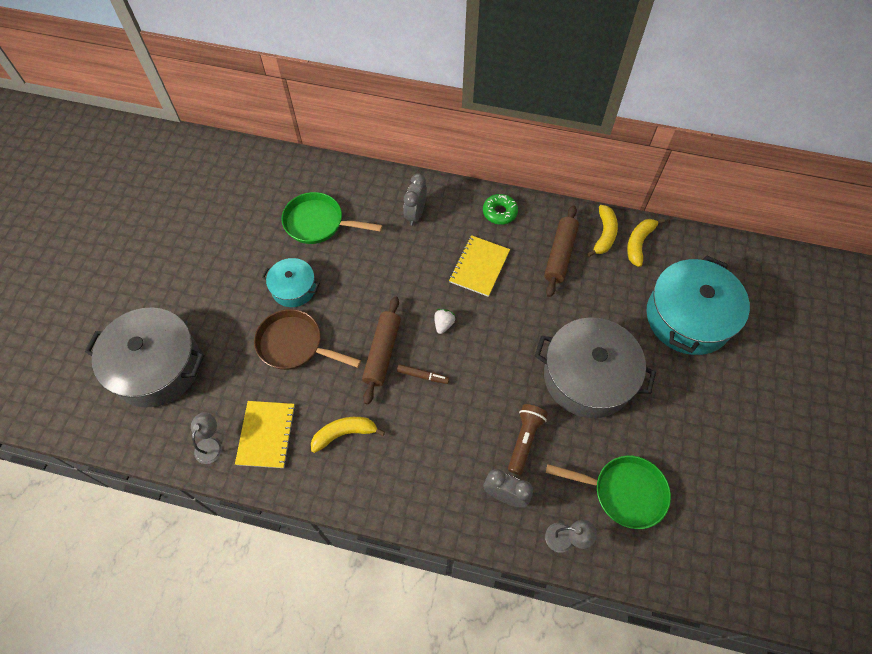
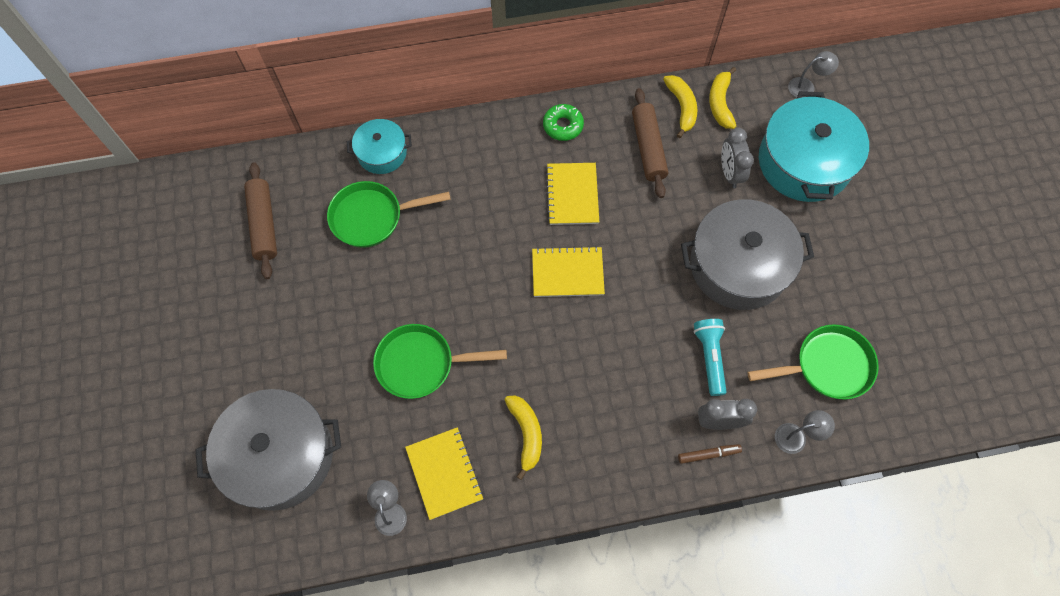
camera: 25 degrees left, 5 degrees up
(293, 288) = (385, 302): turquoise pot -> turquoise pot (382, 153)
(294, 345) = (421, 364): brown pan -> green pan
(344, 433) = (526, 434): yellow banana -> yellow banana turned 120 degrees clockwise
(382, 353) = (520, 331): brown rolling pin -> brown rolling pin (264, 224)
(415, 214) = (474, 164): grey clock -> grey clock (729, 173)
(423, 376) = (574, 337): brown marker -> brown marker (708, 454)
(443, 324) = (567, 273): white strawberry -> yellow notebook
(524, 440) = (710, 357): brown flashlight -> turquoise flashlight
(721, 258) = (806, 86): none -> grey lamp

